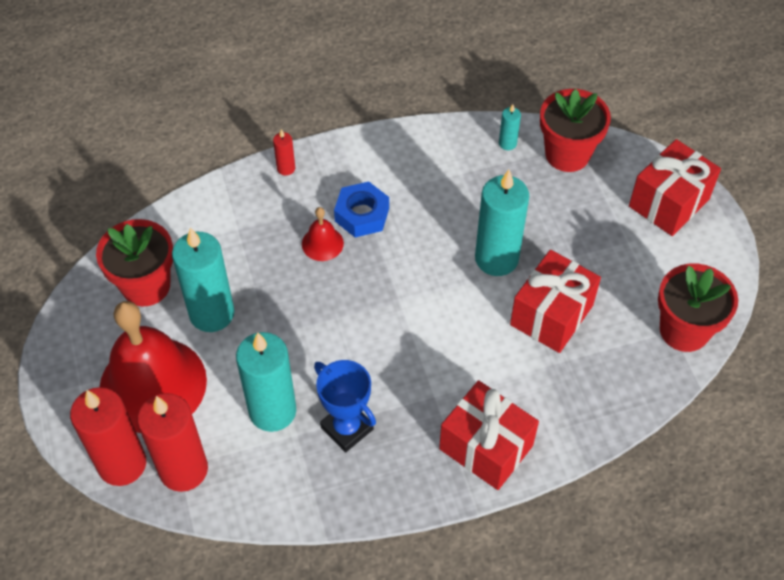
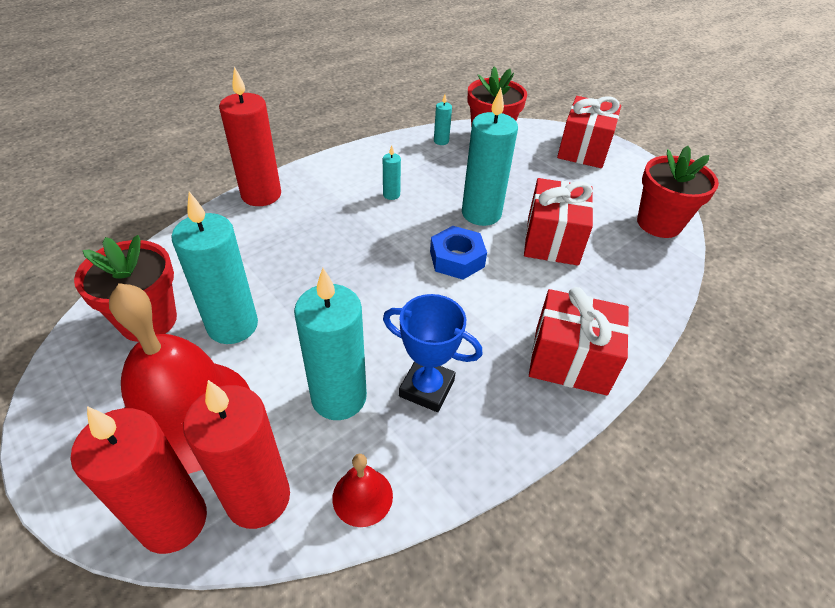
camera: 25 degrees left, 10 degrees down
(286, 168) = (261, 195): red candle -> red candle, size x2.26
(322, 243) = (321, 240): red bell -> red bell (362, 496)
(362, 215) = (347, 211): blue nut -> blue nut (457, 259)
(415, 206) = (391, 195): none -> turquoise candle

